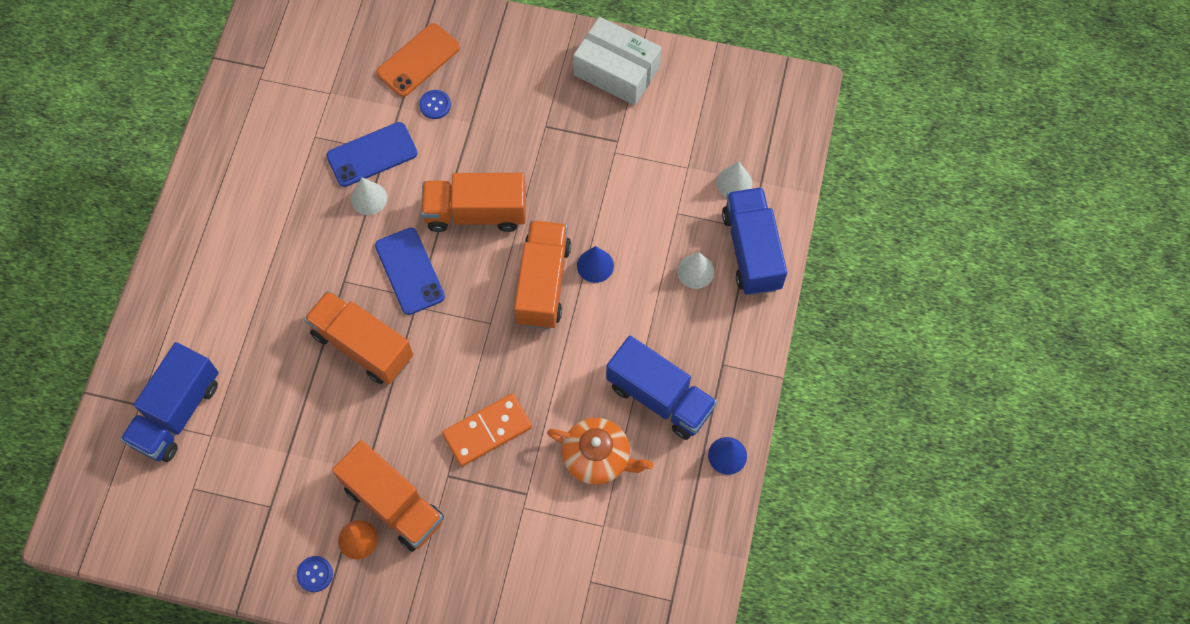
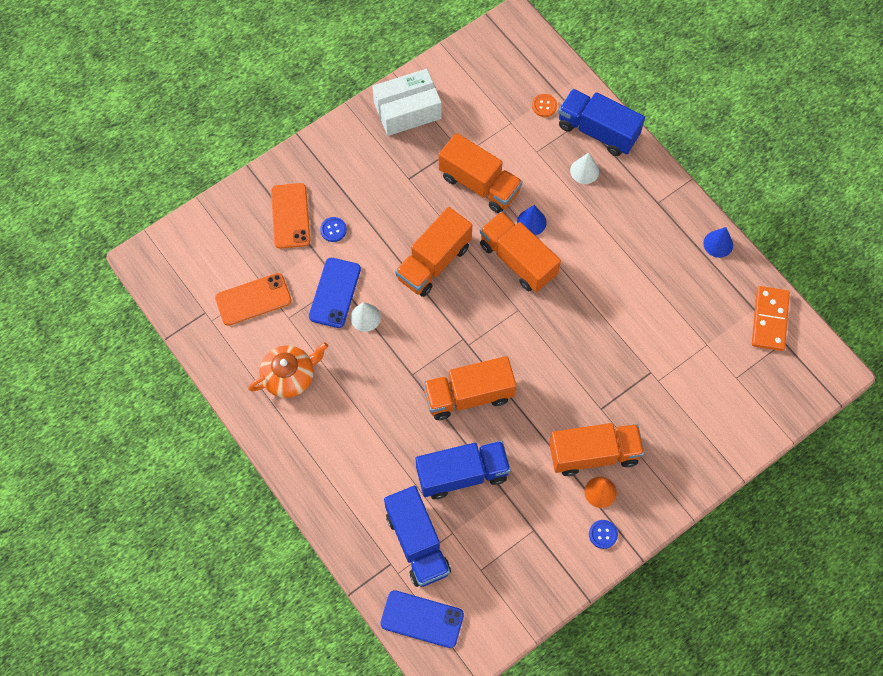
camera: 50 degrees left, 0 degrees up
(308, 95) = (253, 299): none -> orange phone
(409, 271) = (440, 330): blue phone -> blue phone (422, 619)
(487, 431) = (590, 364): orange domino -> orange domino (769, 320)
(594, 190) = (479, 184): none -> orange truck
(597, 457) = (660, 315): orange teapot -> orange teapot (289, 376)
(659, 397) = (650, 252): blue truck -> blue truck (462, 474)
(734, 183) = (544, 106): white cone -> orange button

